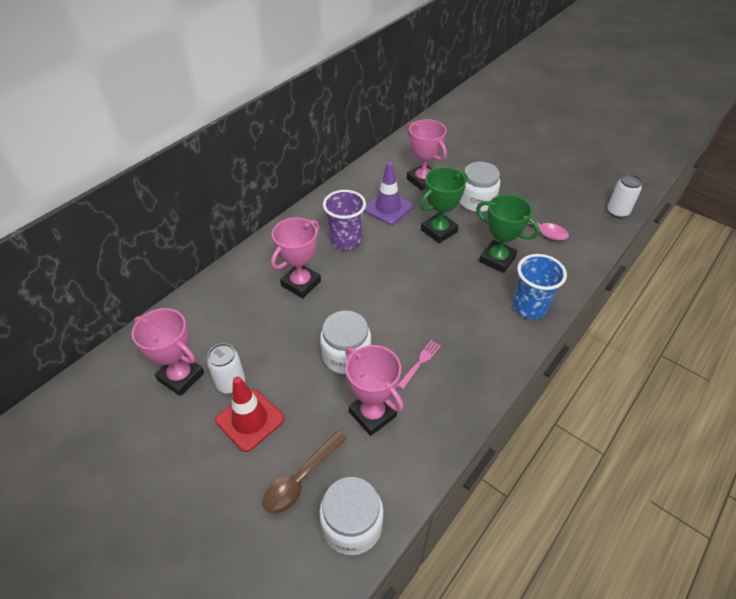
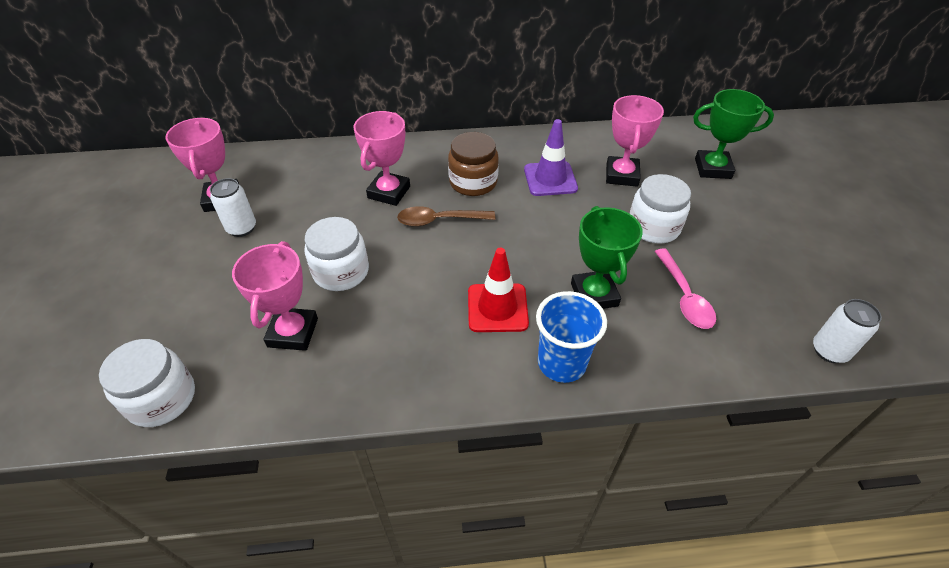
camera: 45 degrees right, 0 degrees up
(250, 420) = (216, 263): red traffic cone -> red traffic cone (497, 308)
(301, 283) = (389, 192): pink trophy -> pink trophy turned 60 degrees counterclockwise
(301, 479) = (183, 333): brown spoon -> brown spoon (439, 220)
(345, 240) = (473, 182): purple cup -> brown jar
(420, 362) = (387, 325): pink fork -> none
(439, 231) = (571, 229): green trophy -> green trophy (712, 168)

